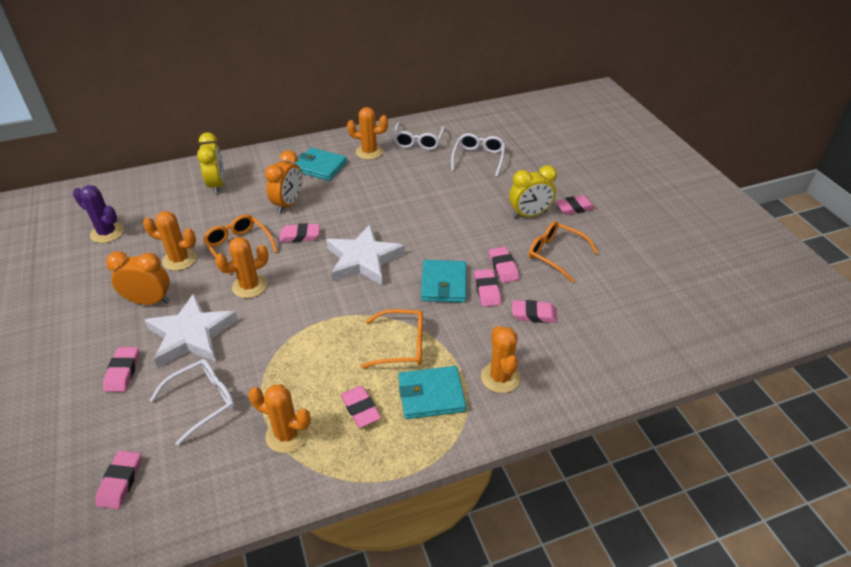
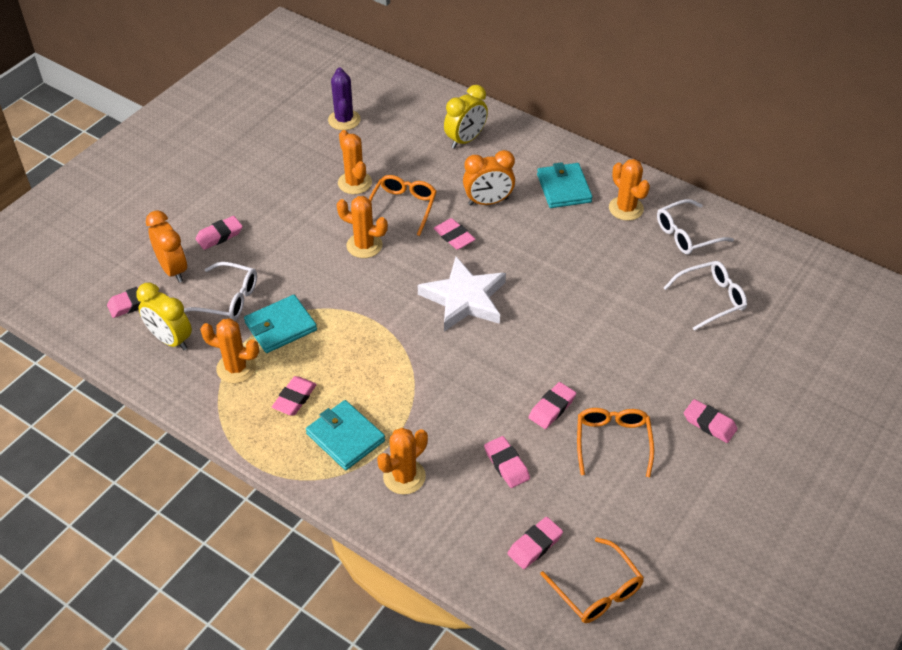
camera: 55 degrees right, 5 degrees up
(149, 301) = (296, 199): orange clock -> orange clock (173, 269)
(191, 335) = (283, 248): white star -> none
(287, 435) = (236, 368): orange cactus -> orange cactus turned 60 degrees counterclockwise
(402, 345) = (384, 386): orange glasses -> orange glasses (597, 590)
(443, 284) = (486, 374): turquoise wallet -> turquoise wallet (280, 326)
(487, 290) = (507, 411): pink eraser -> pink eraser (534, 545)
(529, 215) = (656, 390): yellow clock -> yellow clock (170, 340)

